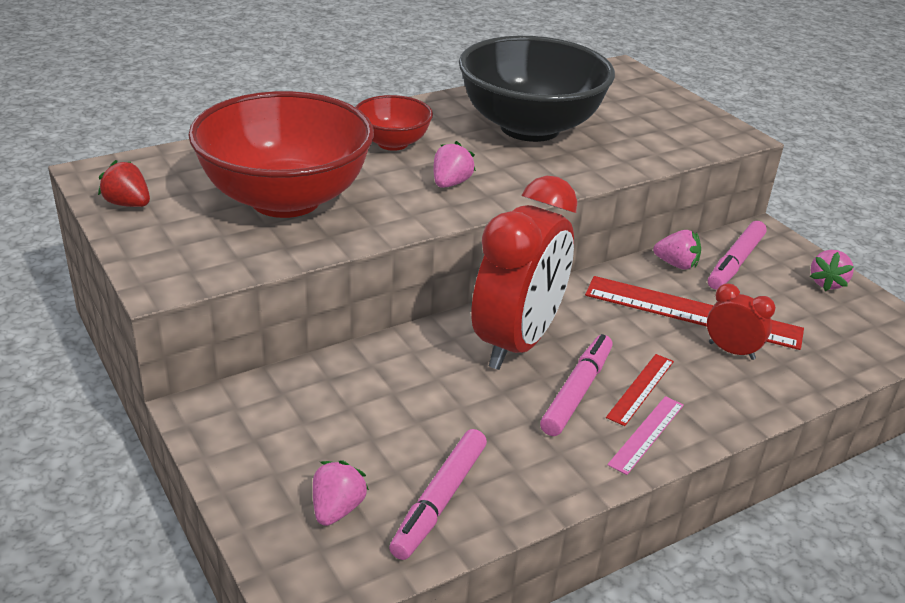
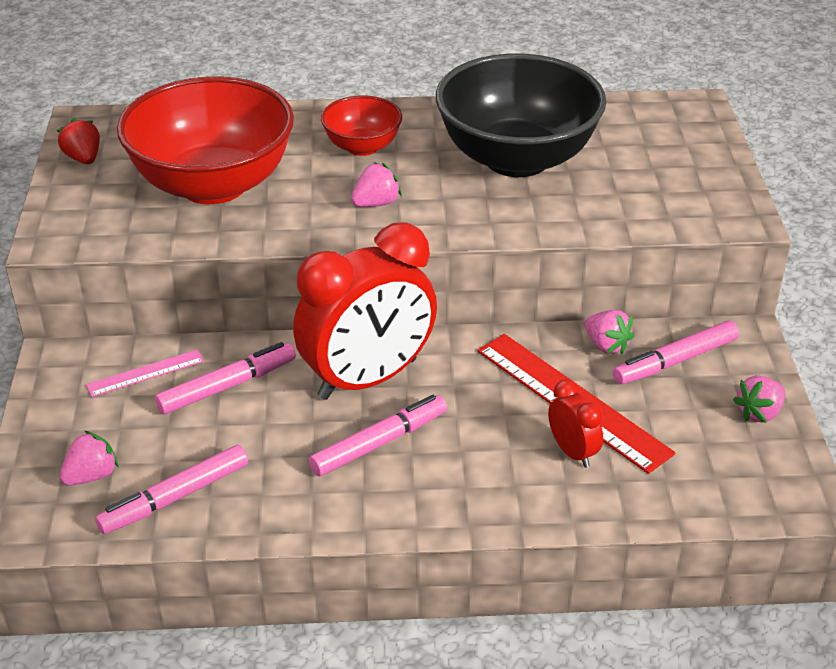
camera: 30 degrees right, 5 degrees up
(397, 385) = (227, 386): none -> pink marker
(640, 389) = (442, 459): red ruler -> none
(646, 434) = (406, 503): pink ruler -> pink ruler (145, 373)

